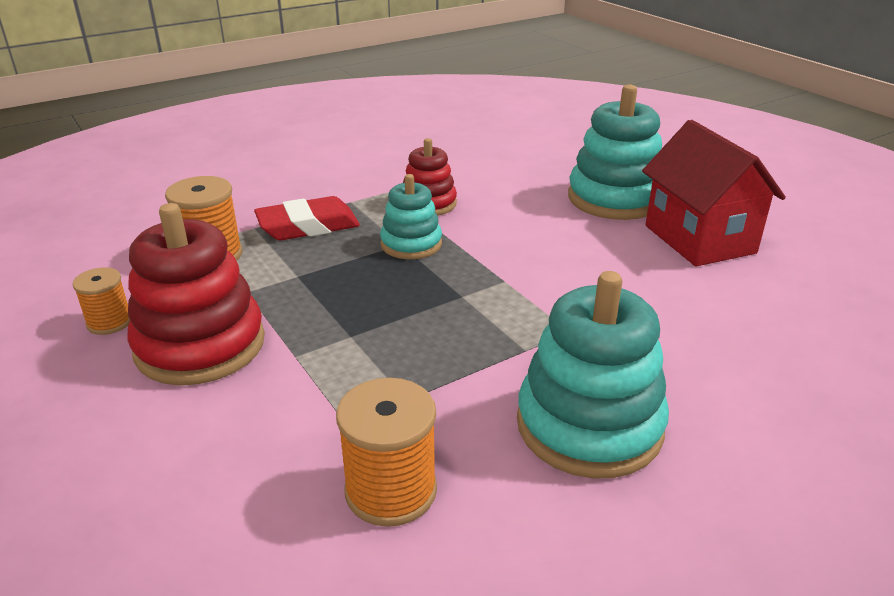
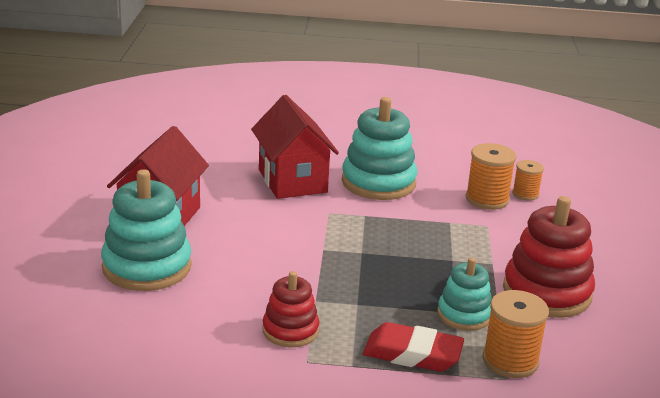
camera: 145 degrees left, 5 degrees down
(109, 322) = (604, 334): orange spool -> orange spool (525, 194)
(411, 244) = (349, 300): turquoise stacking toy -> turquoise stacking toy (464, 315)
(688, 358) = (292, 181): none -> red house

